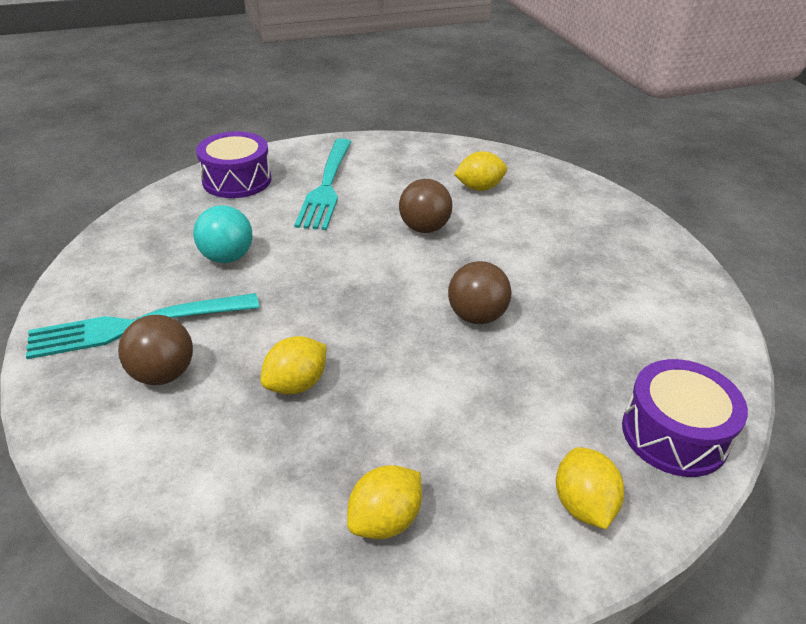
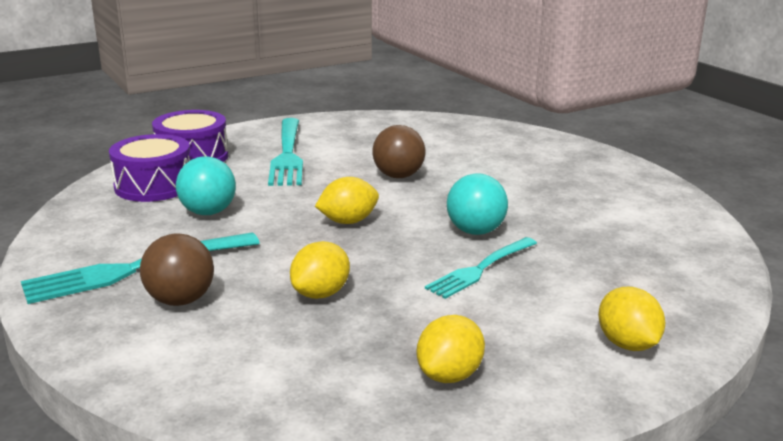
camera: 10 degrees left, 15 degrees down
(465, 371) = (481, 269): none -> turquoise fork
(476, 316) = (475, 231): brown ball -> turquoise ball
(479, 188) = (439, 144): yellow lemon -> yellow lemon (348, 221)
(674, 434) = (688, 290): purple drum -> purple drum (154, 185)

